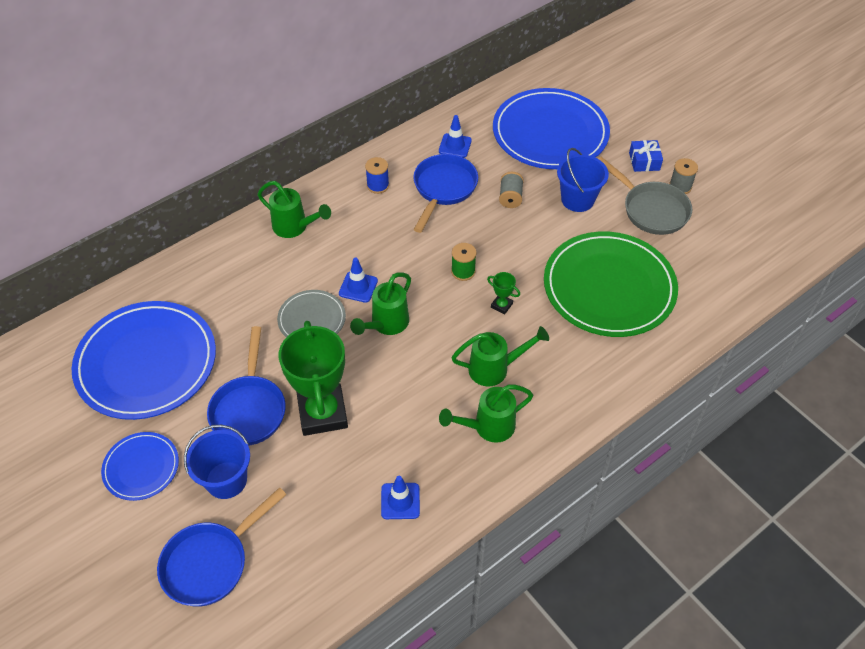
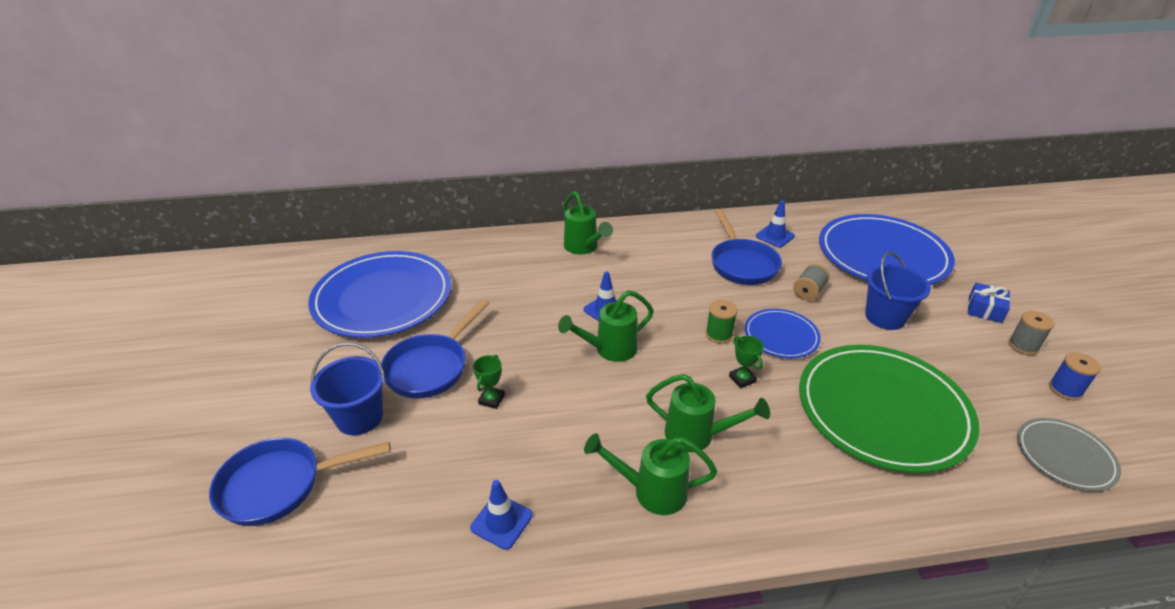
camera: 30 degrees right, 15 degrees down
(141, 467) = (304, 374): blue plate -> blue plate (781, 336)
(312, 319) = (544, 319): grey plate -> grey plate (1065, 456)
(322, 413) = (491, 399): green trophy -> green trophy, size x0.40
(378, 185) = (680, 242): blue spool -> blue spool (1065, 389)
(443, 189) = (742, 264): blue pan -> blue pan turned 120 degrees clockwise
(651, 209) = (974, 355): grey pan -> none

